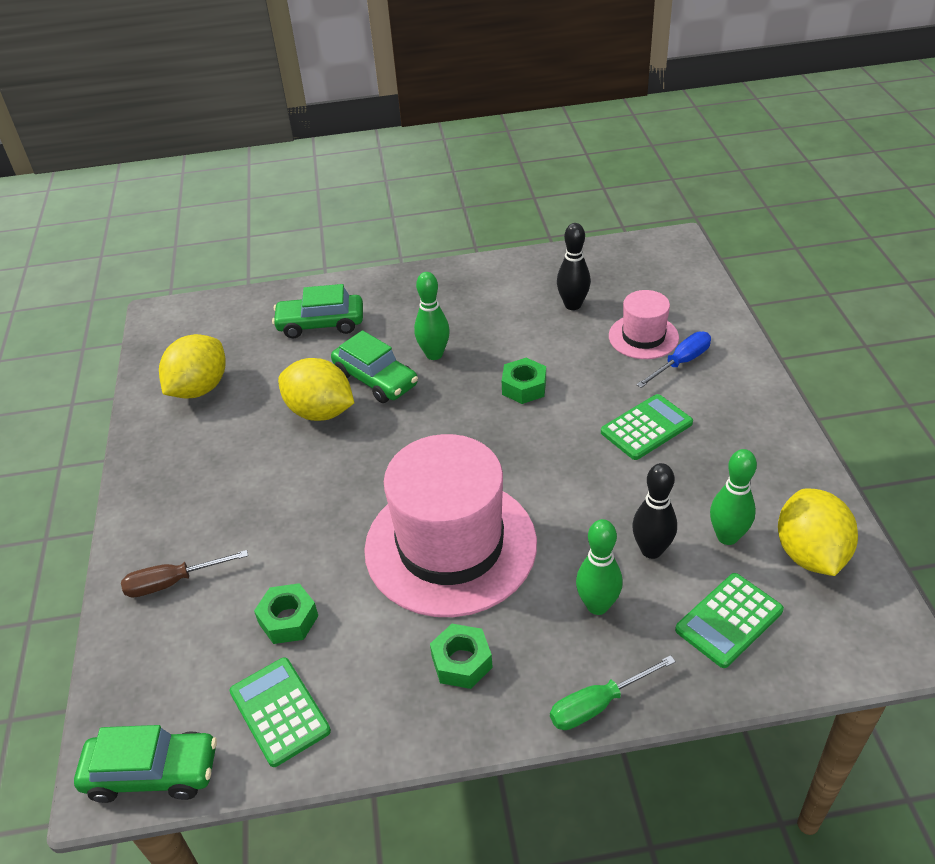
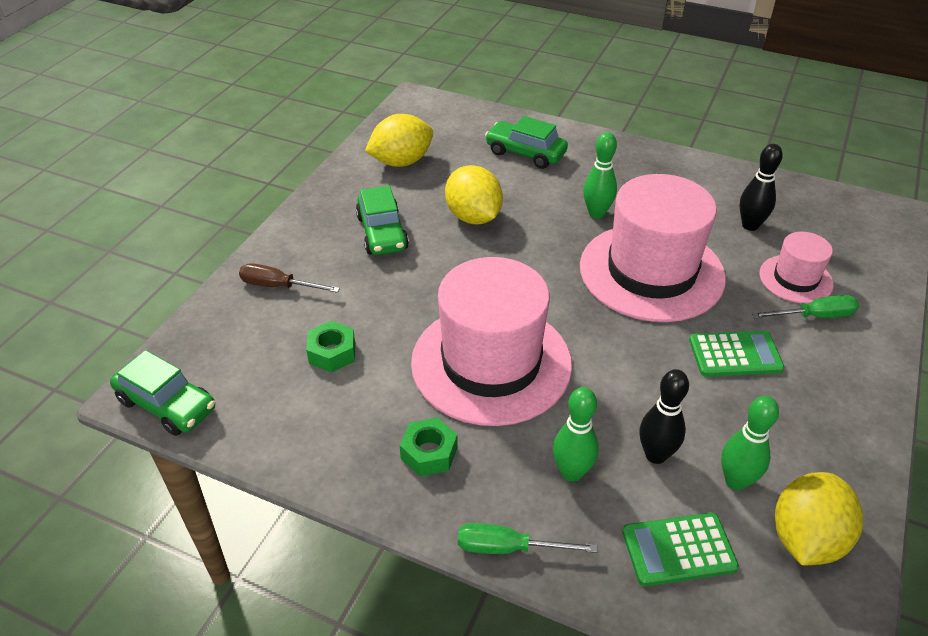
camera: 30 degrees right, 0 degrees up
(279, 711) = (275, 412): green calculator -> none
(375, 379) = (534, 212): green car -> green car (382, 233)
(524, 387) = (651, 272): green nut -> pink hat
(681, 362) = (814, 316): blue screwdriver -> green screwdriver

